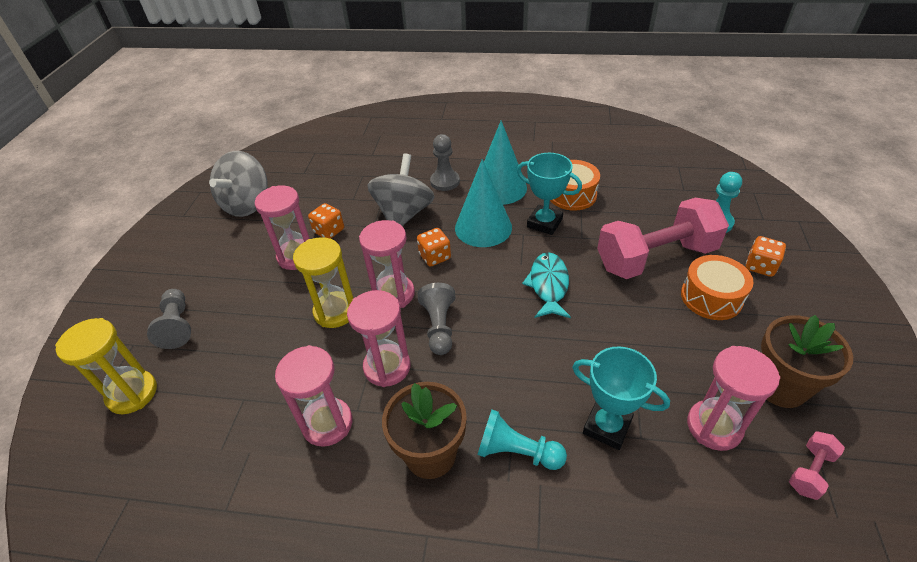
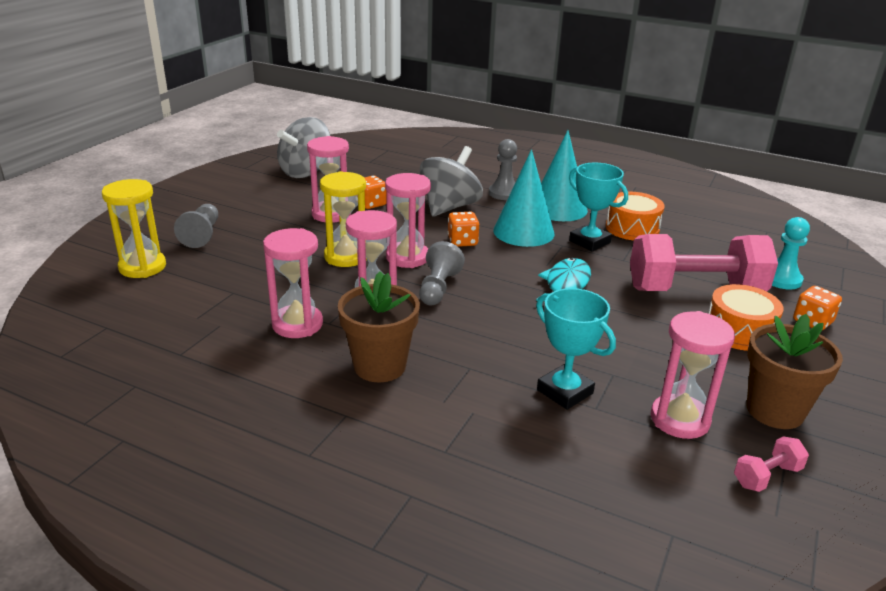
camera: 15 degrees right, 15 degrees down
(517, 452) = (463, 385): turquoise pawn -> none

